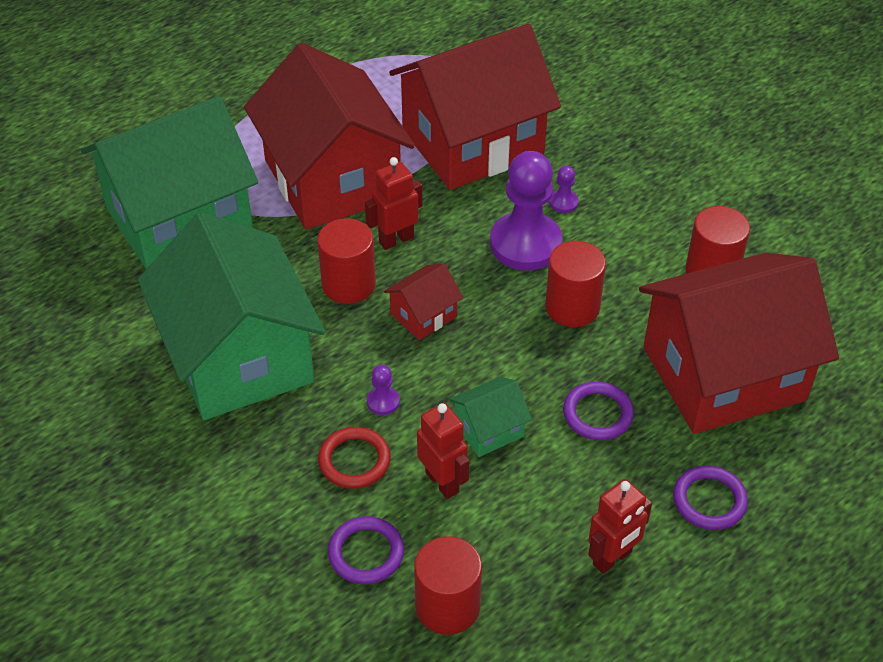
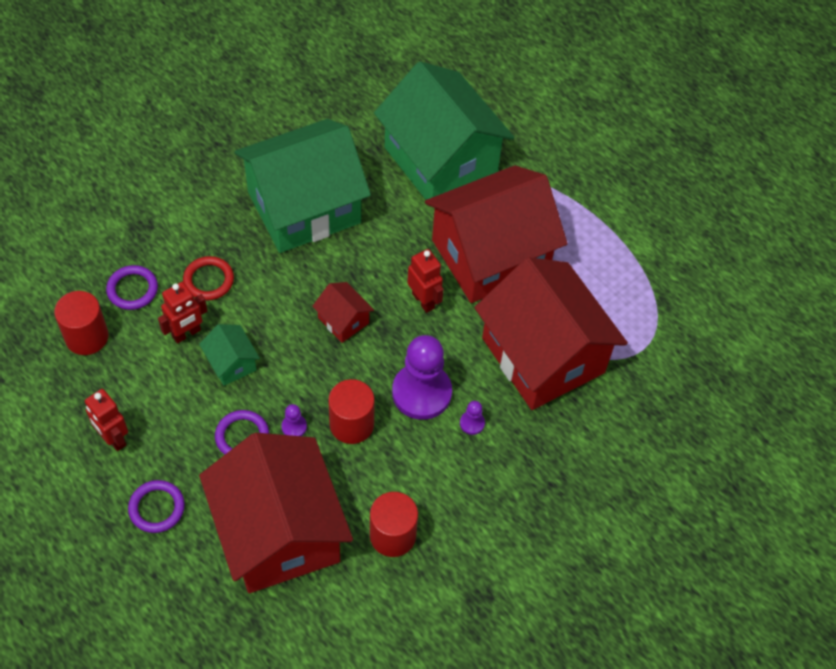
camera: 85 degrees right, 10 degrees up
(348, 284) = (375, 270): red cylinder -> none
(383, 402) = (260, 296): purple pawn -> purple pawn (294, 427)

